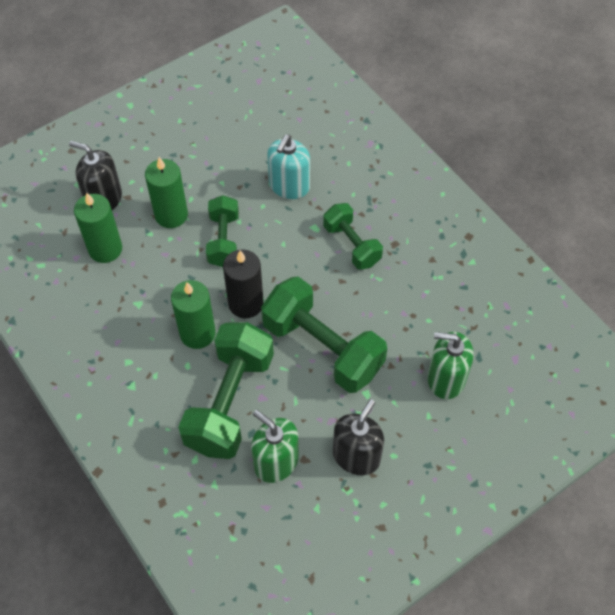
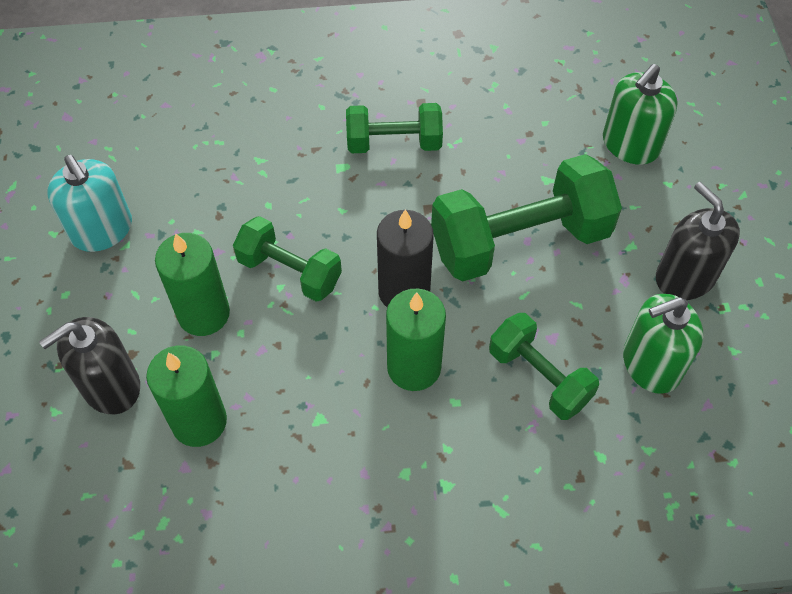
camera: 60 degrees left, 0 degrees up
(230, 402) = (539, 377): green dumbbell -> green dumbbell, size x0.58
(289, 186) = (260, 163): turquoise soap dispenser -> turquoise soap dispenser (102, 230)

